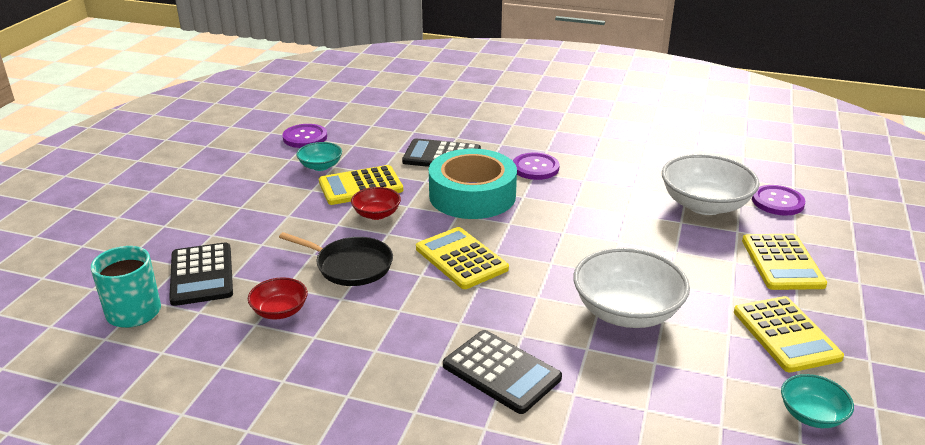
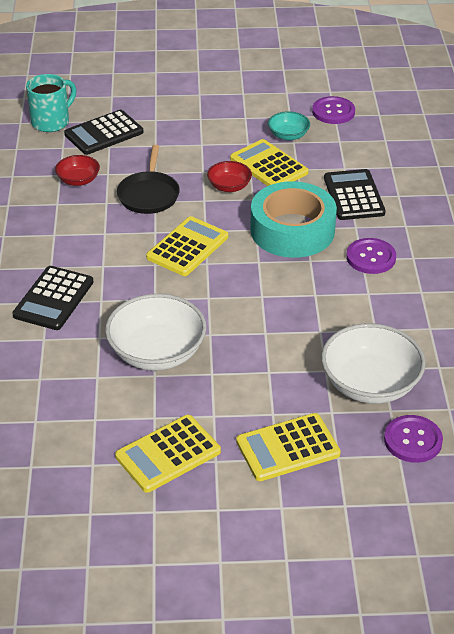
camera: 70 degrees right, 10 degrees up
(811, 415) = (65, 472): turquoise bowl -> none

